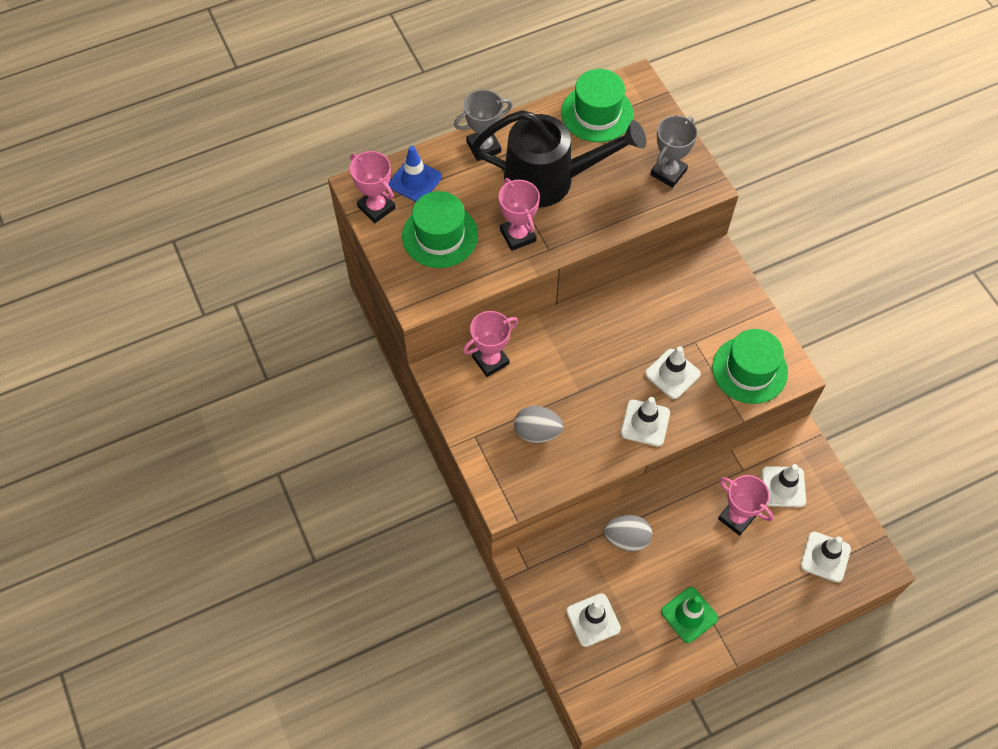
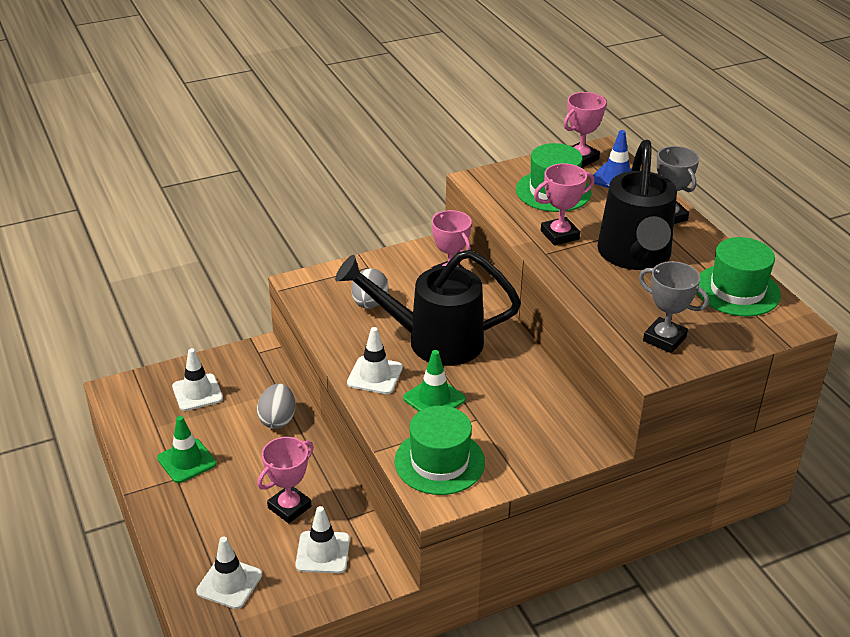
camera: 90 degrees right, 25 degrees down
(592, 375) = (433, 341): none -> black watering can
(672, 374) = (434, 399): white traffic cone -> green traffic cone

